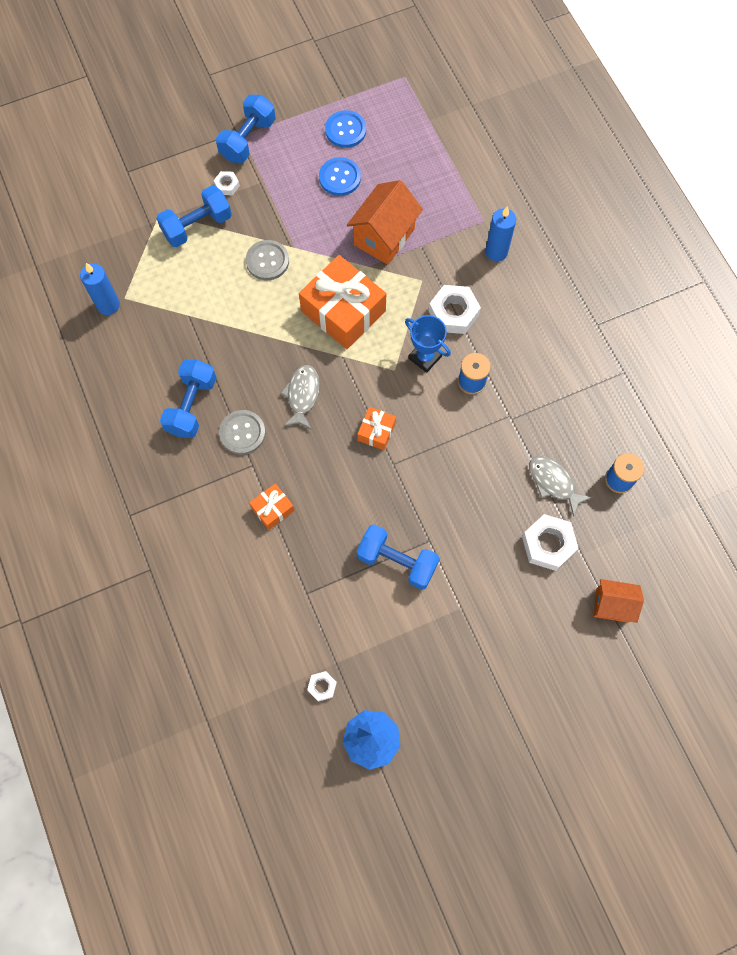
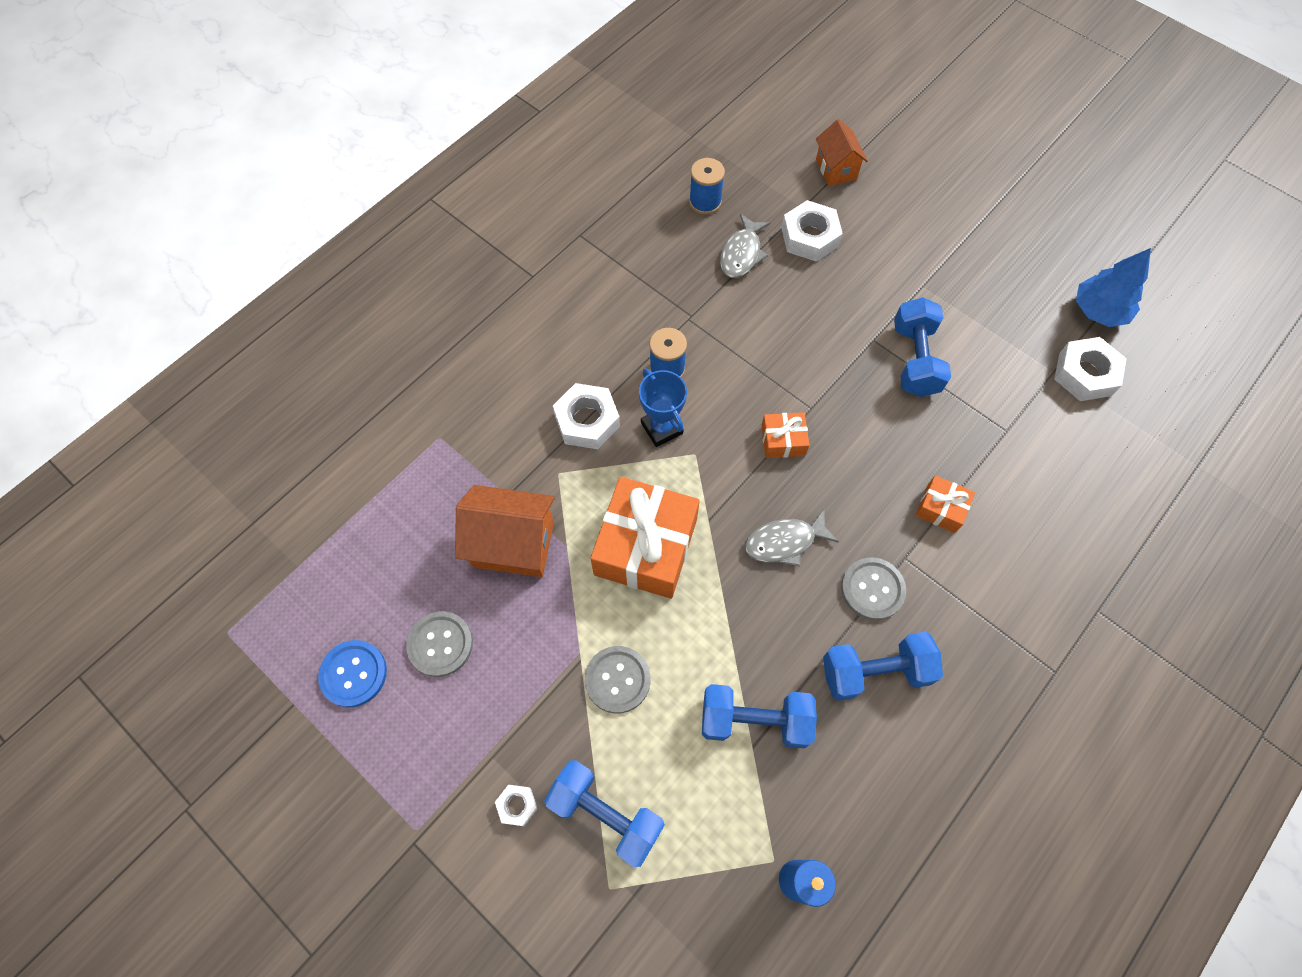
camera: 115 degrees left, 5 degrees down
(248, 139) = (421, 816): blue dumbbell -> blue dumbbell (754, 720)
(322, 686) = (1085, 374): white nut -> white nut, size x1.92
(340, 178) = (440, 644): blue button -> grey button
(425, 357) = (662, 428): blue trophy -> blue trophy turned 45 degrees counterclockwise
(496, 252) = (480, 407): blue candle -> none

